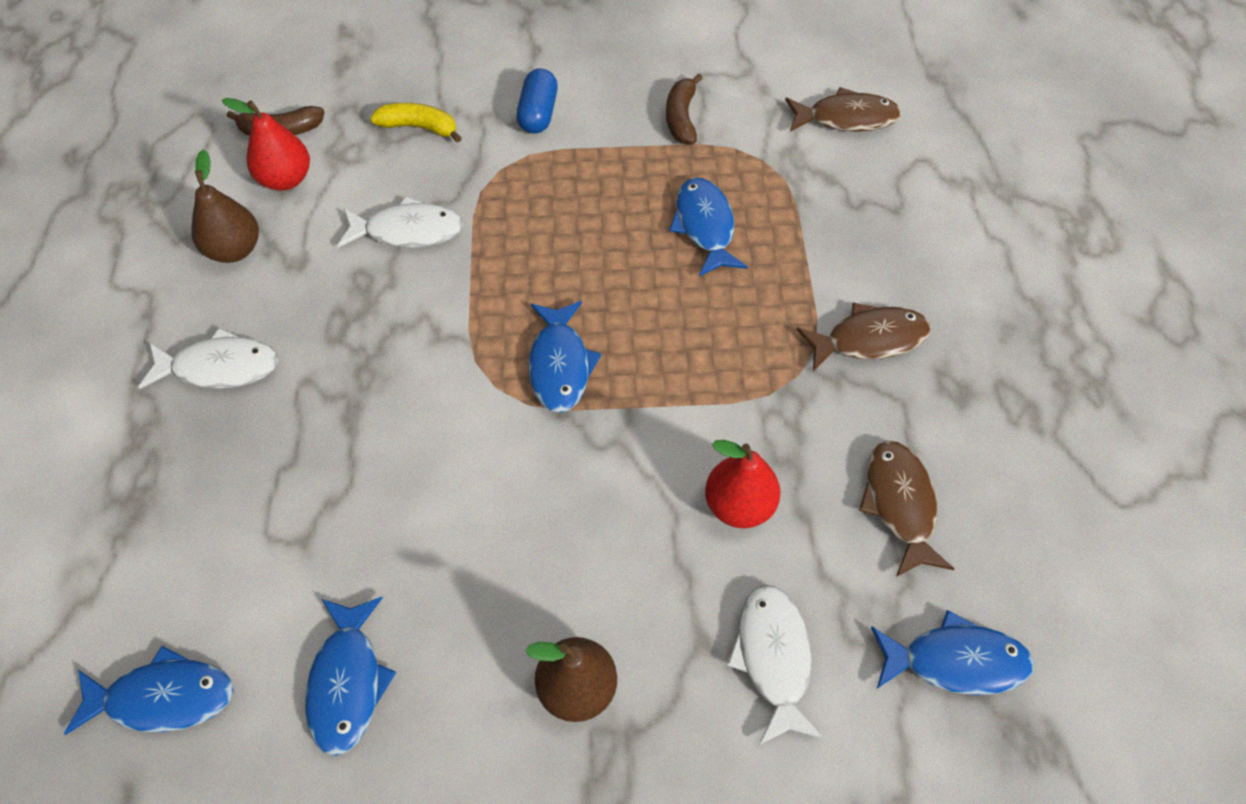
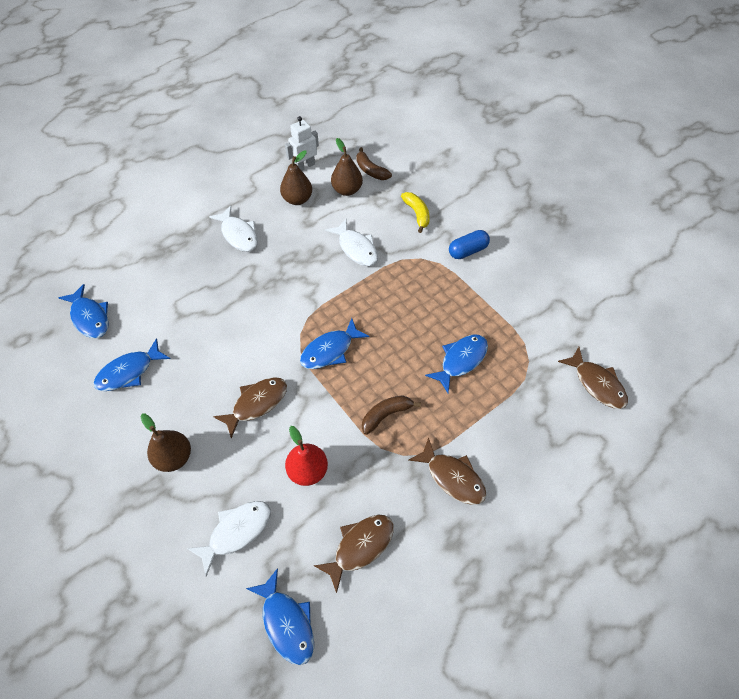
camera: 55 degrees right, 0 degrees up
(177, 203) = (305, 166): none -> white robot
(286, 179) = (347, 190): red pear -> brown pear
(573, 513) = (257, 403): none -> brown fish
(681, 118) = (522, 309): brown banana -> brown banana (386, 415)

